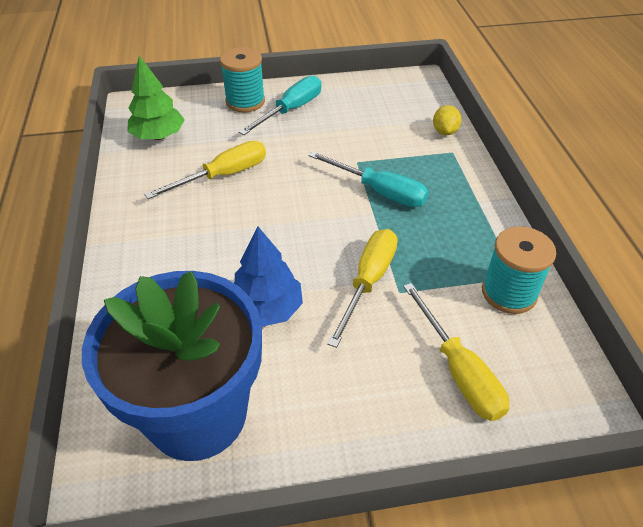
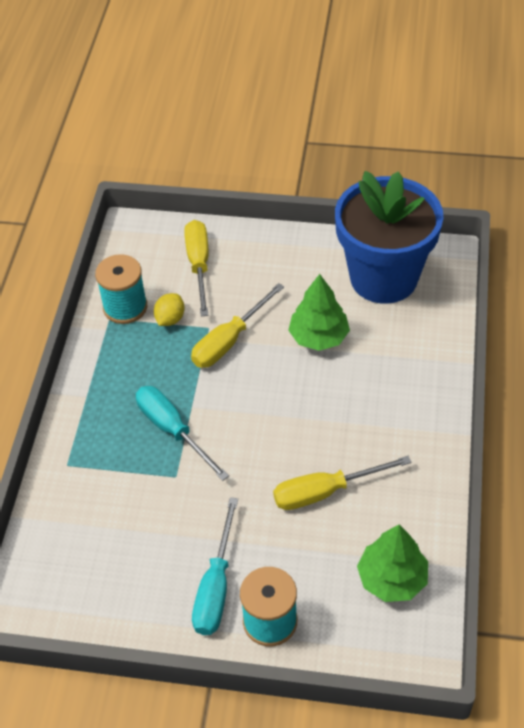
camera: 160 degrees left, 5 degrees up
(267, 309) = (318, 337): blue tree -> green tree
(291, 110) = (216, 587): turquoise screwdriver -> turquoise screwdriver turned 45 degrees counterclockwise
(445, 131) = (54, 497): yellow lemon -> yellow lemon (170, 319)

